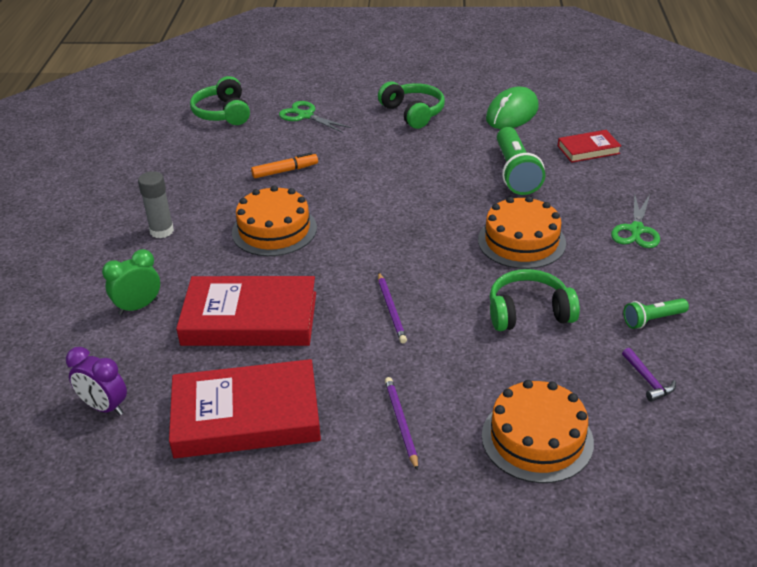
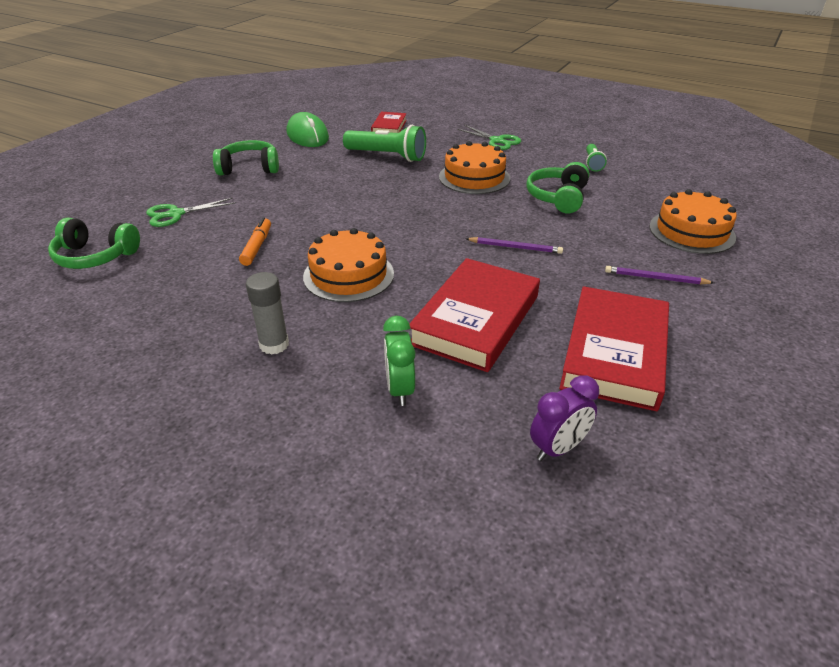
camera: 65 degrees left, 0 degrees up
(647, 380) = (650, 182): purple hammer -> none

